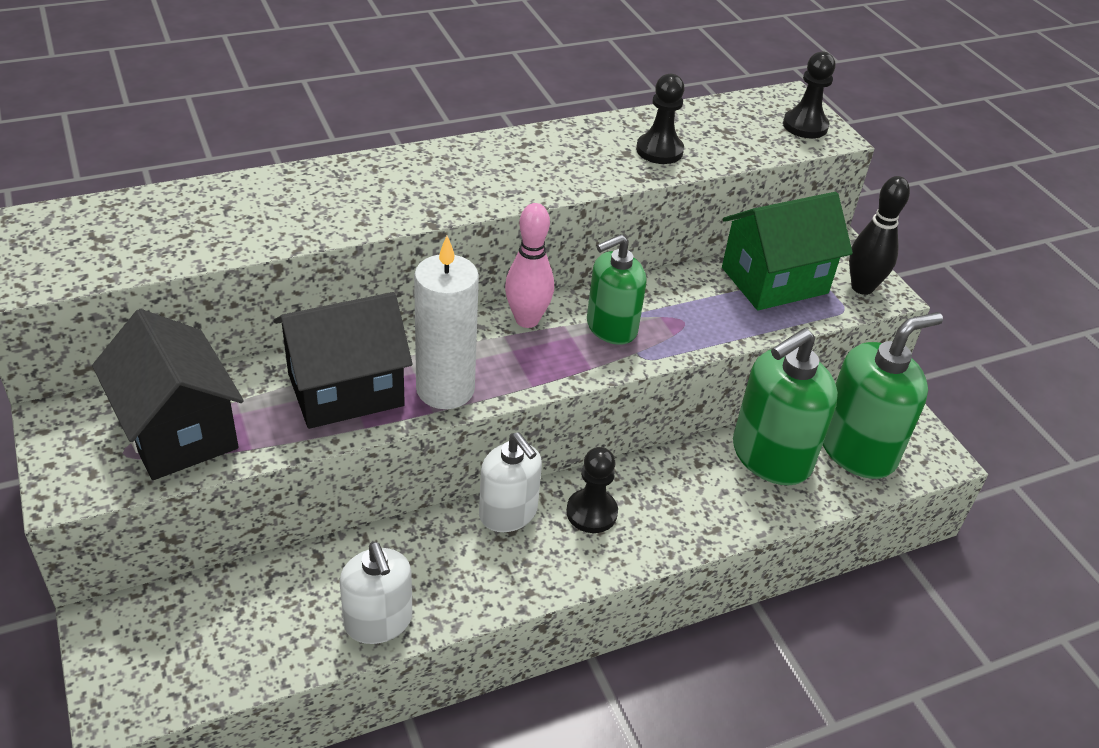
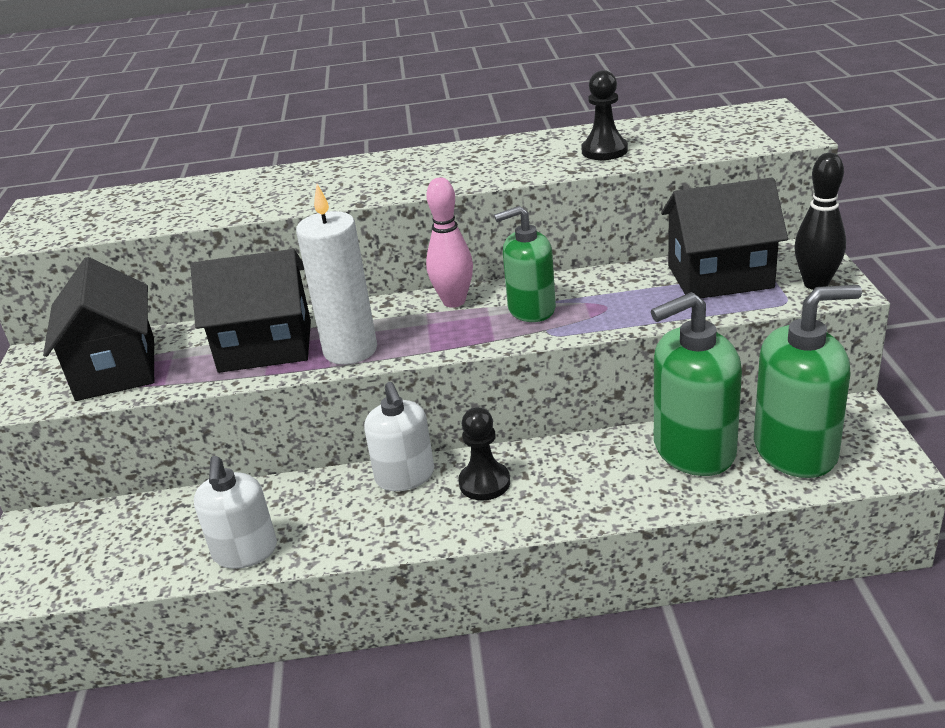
camera: 25 degrees right, 10 degrees down
(774, 280) = (720, 276): green house -> black house
(805, 126) = (768, 129): black pawn -> none

